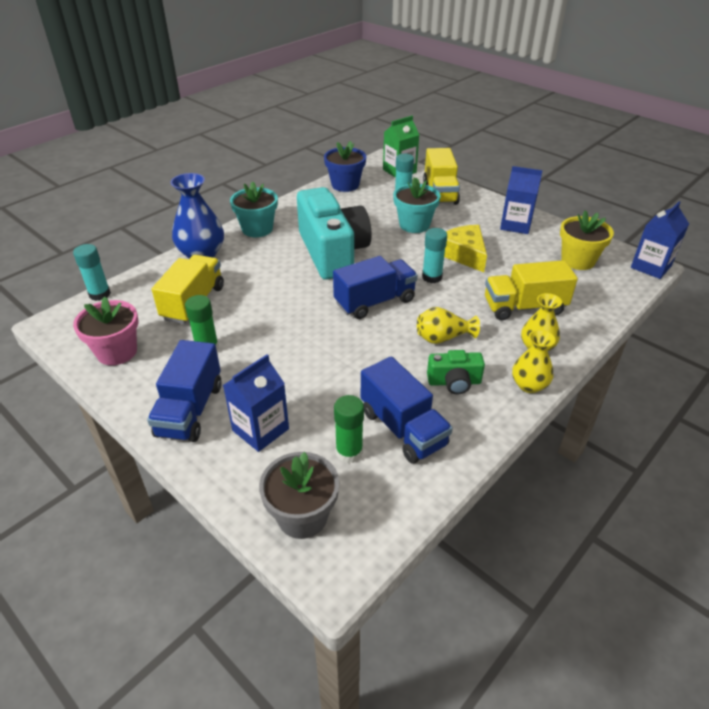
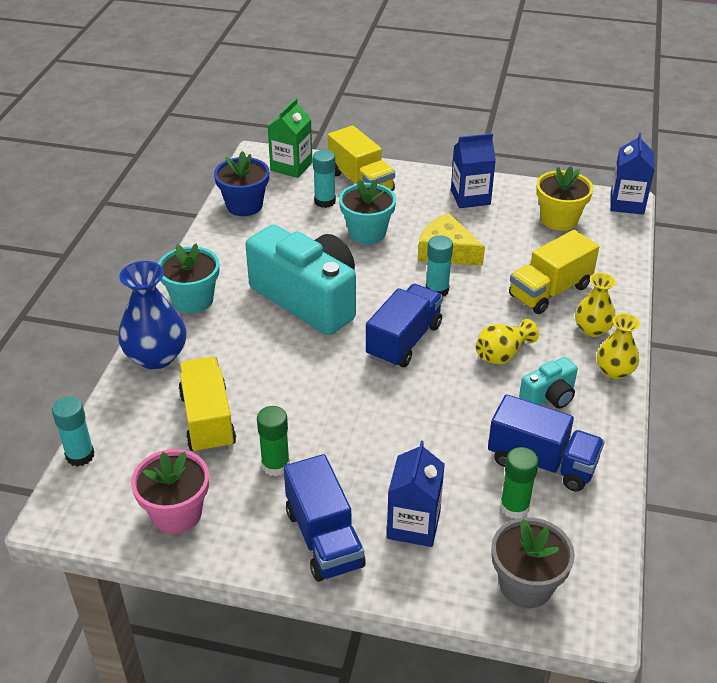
camera: 30 degrees left, 0 degrees up
(454, 382) = (549, 396): green camera -> turquoise camera

